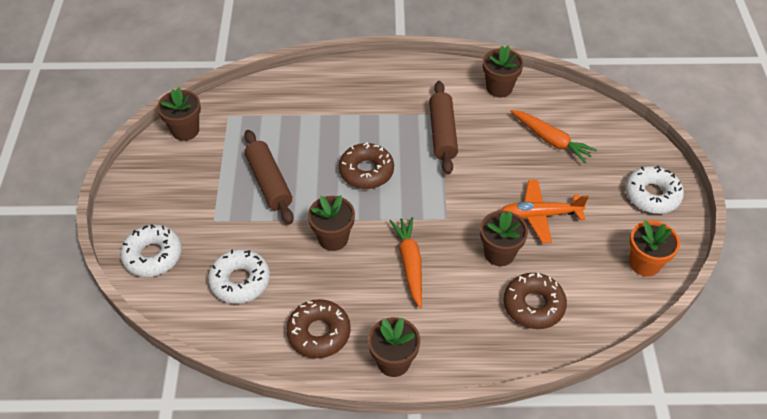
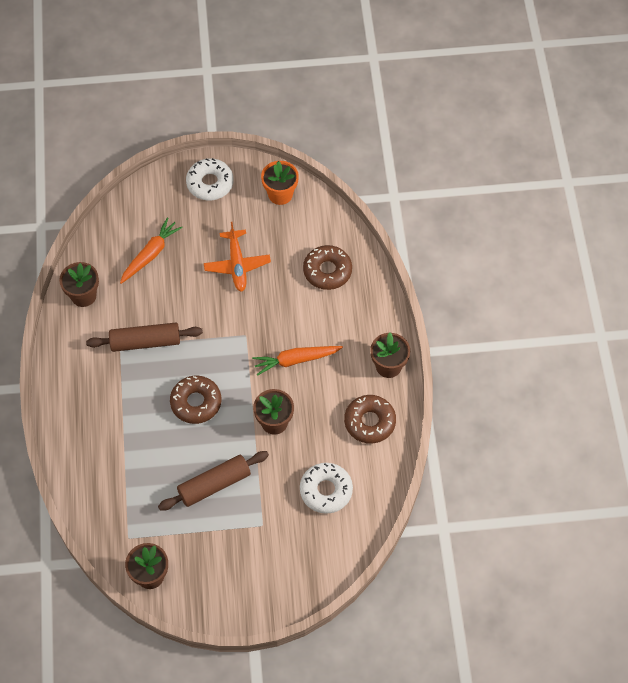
camera: 95 degrees left, 10 degrees up
(153, 255) = (306, 570): white donut -> none
(499, 253) = (279, 295): brown flower pot -> none

